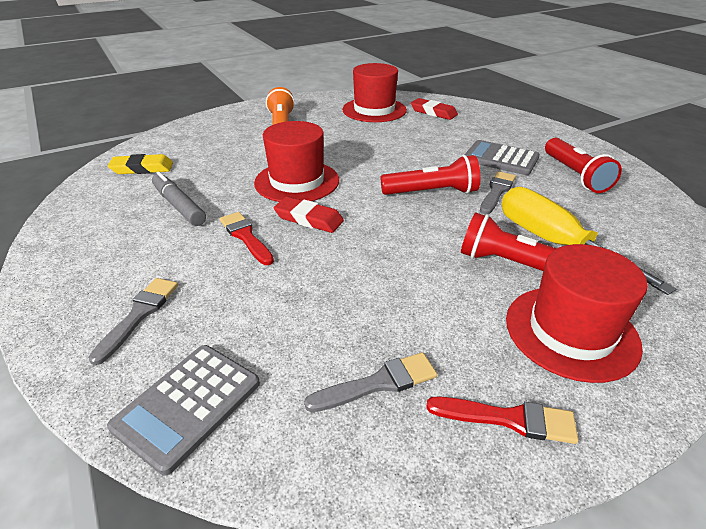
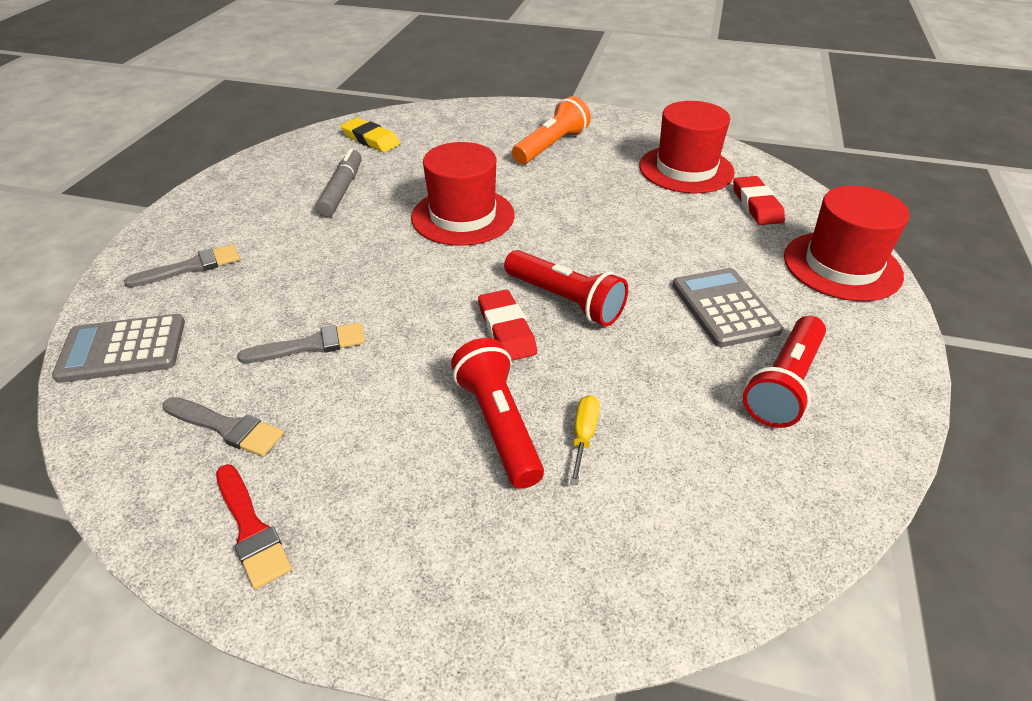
camera: 45 degrees right, 5 degrees up
(246, 236) = (340, 247): red brush -> none
(308, 219) = (410, 260): red eraser -> red eraser (506, 330)
(497, 191) = (638, 342): grey brush -> grey brush (311, 345)
(554, 243) = (584, 436): yellow screwdriver -> yellow screwdriver, size x0.42
(571, 331) = (425, 519): red hat -> red hat (842, 266)

